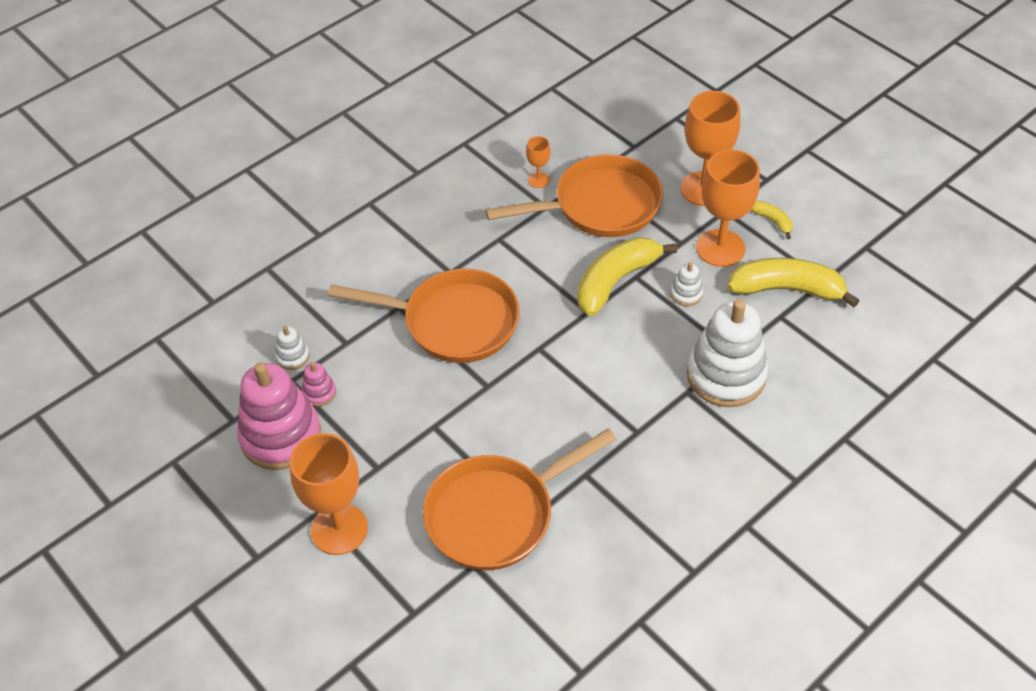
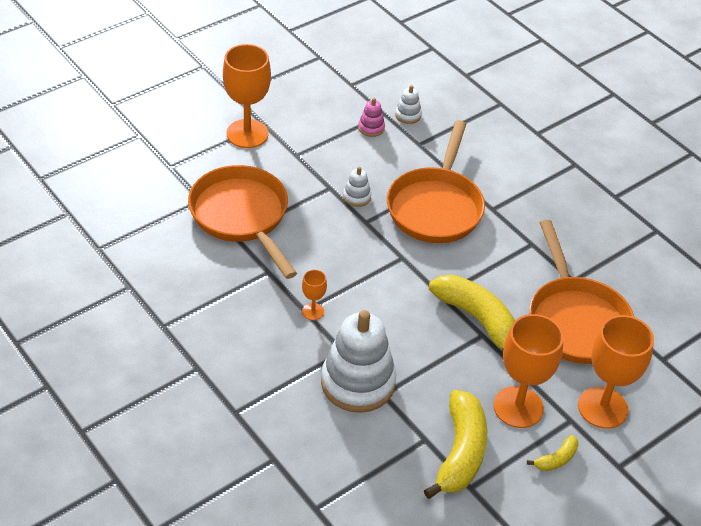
camera: 90 degrees right, 5 degrees down
(281, 436) = (333, 107): pink stacking toy -> none
(538, 180) = (609, 279): orange goblet -> orange goblet (313, 311)
(686, 294) = (459, 369): white stacking toy -> white stacking toy (357, 197)

